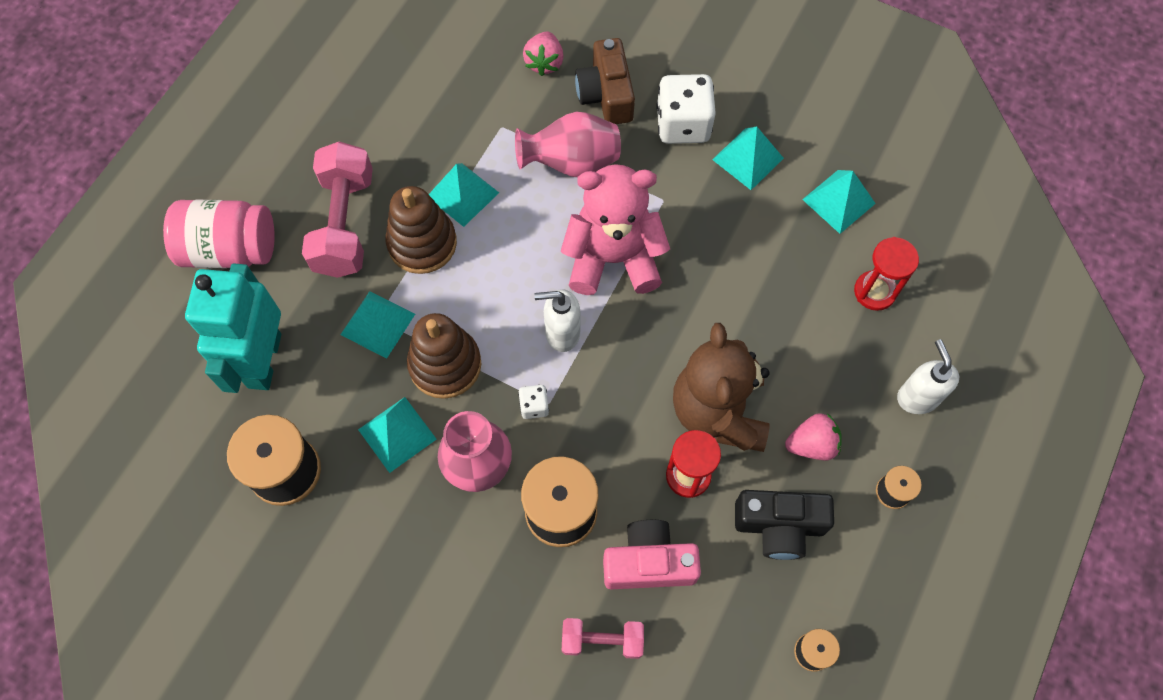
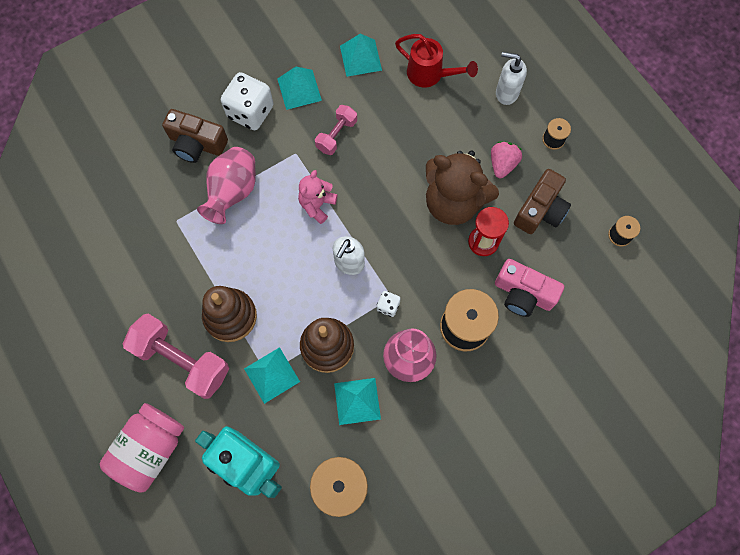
camera: 60 degrees left, 5 degrees up
(462, 194) = (211, 272): turquoise pyramid -> none
(544, 63) = (146, 168): pink strawberry -> none
(602, 640) = (555, 345): pink dumbbell -> pink dumbbell (336, 135)
(613, 258) = (317, 205): pink teddy bear -> pink teddy bear, size x0.53
(649, 562) = (523, 294): pink camera -> pink camera turned 90 degrees counterclockwise
(779, 526) = (540, 210): black camera -> brown camera
(874, 292) = (430, 75): red hourglass -> red watering can

